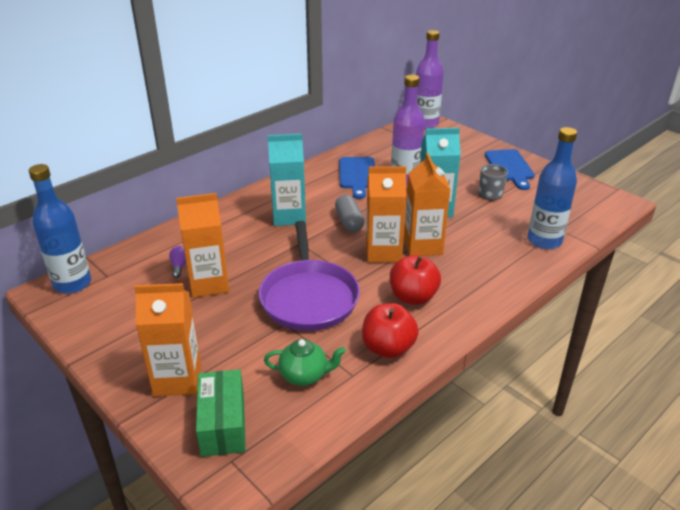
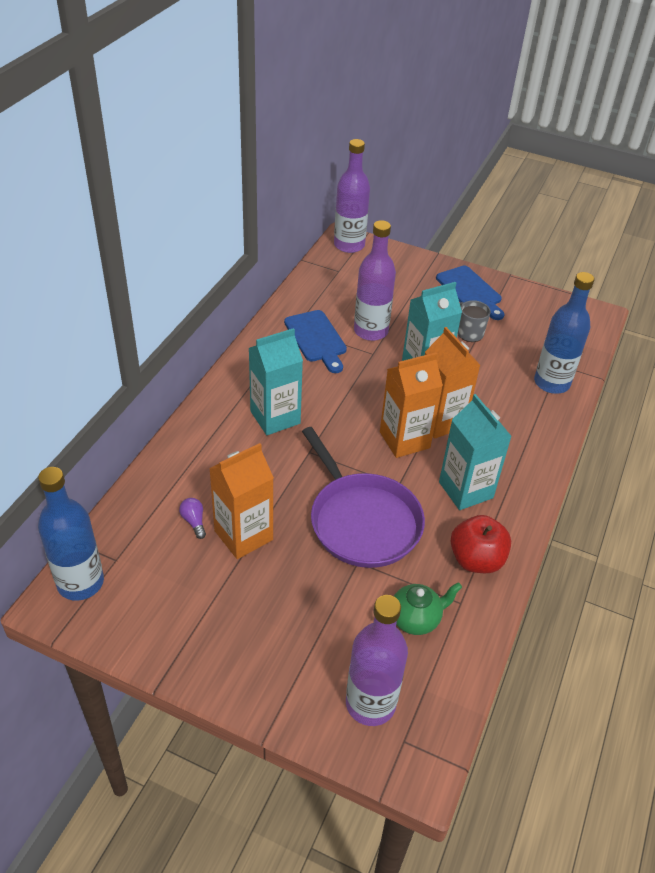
camera: 25 degrees left, 10 degrees up
(177, 379) = (289, 668): orange carton -> none
(223, 424) = (370, 703): green box -> purple bottle
(349, 222) = (346, 408): grey capsule -> none
(413, 297) = (465, 490): red apple -> turquoise carton

